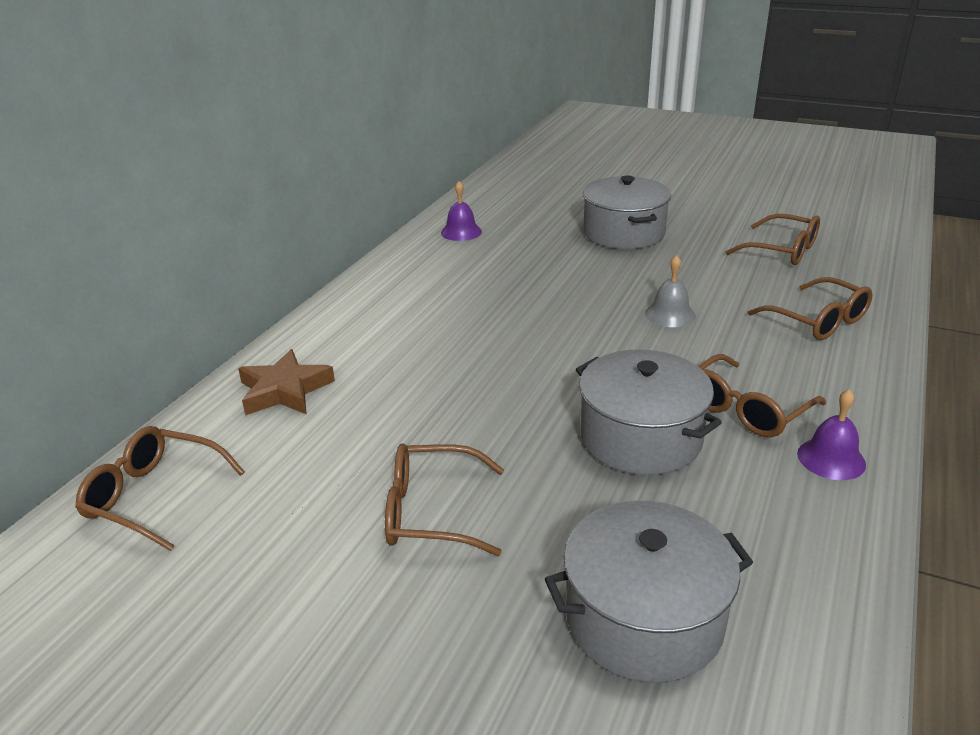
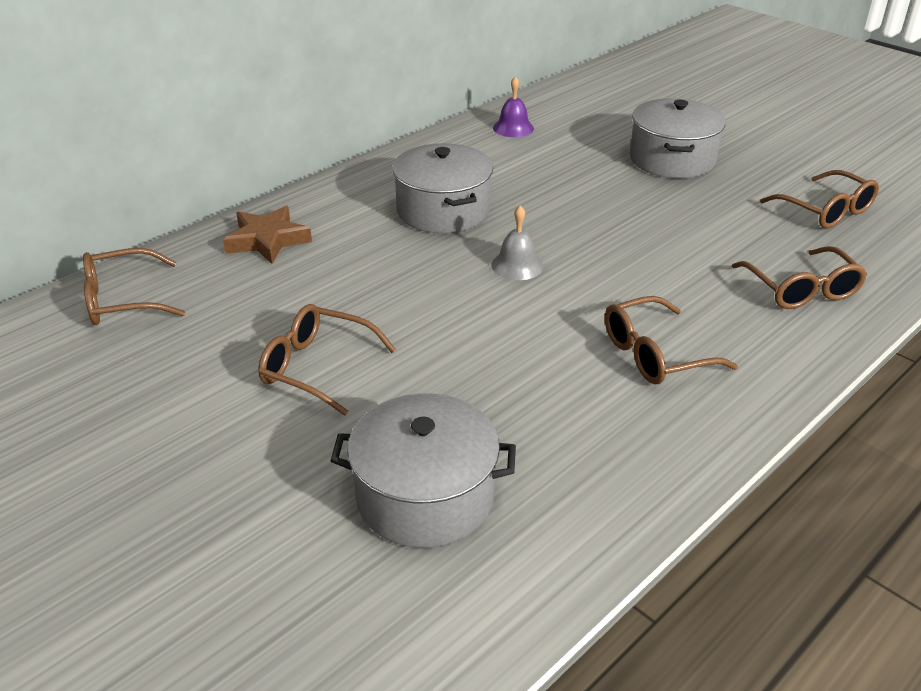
camera: 20 degrees right, 5 degrees up
(155, 496) = (123, 300): brown glasses -> brown glasses turned 60 degrees counterclockwise
(641, 437) = (536, 354): grey pot -> grey pot (443, 210)
(670, 314) = (653, 250): grey bell -> grey bell (517, 265)
(831, 458) = (699, 418): purple bell -> none

